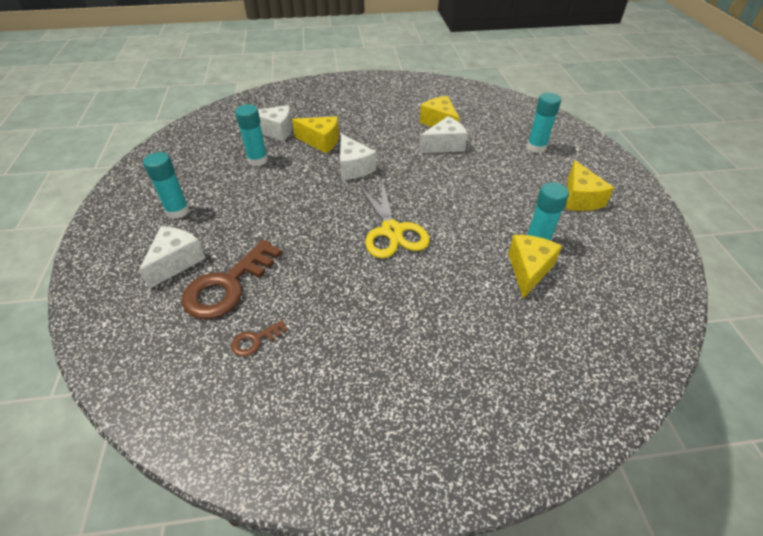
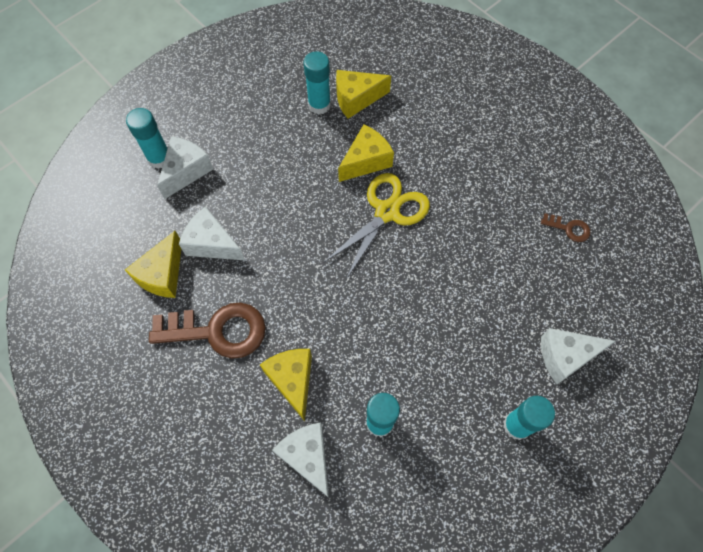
camera: 125 degrees left, 20 degrees up
(228, 285) = (547, 290): brown key -> brown key (217, 331)
(353, 167) = (318, 307): white cheese -> white cheese (186, 171)
(580, 198) = (232, 96): yellow cheese -> yellow cheese (366, 161)

